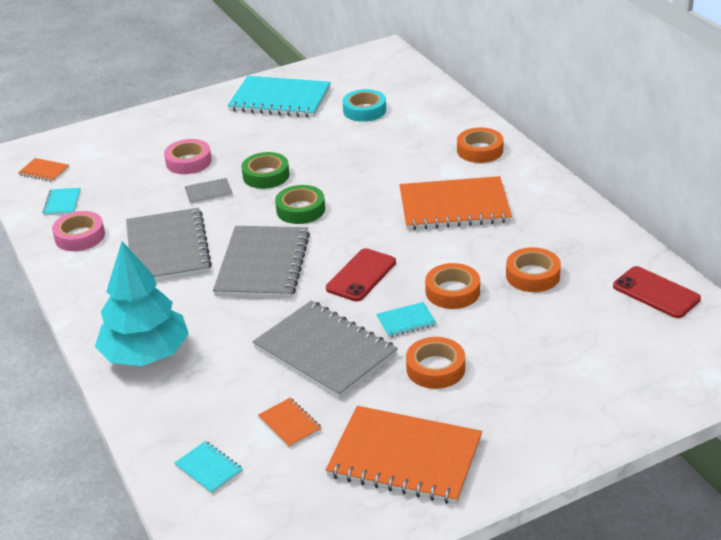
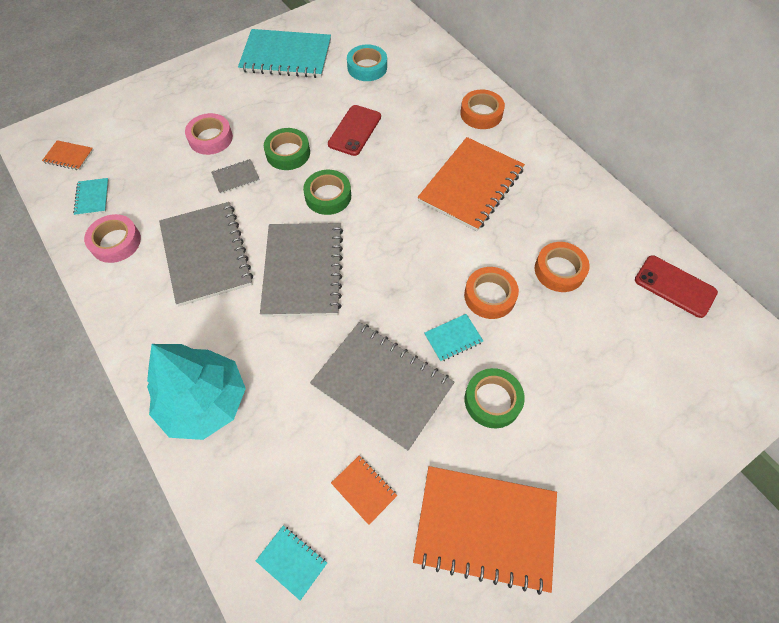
camera: 10 degrees left, 25 degrees up
(361, 275) = (400, 279): red phone -> red phone (354, 130)
(435, 368) = (492, 400): orange tape -> green tape
(454, 206) = (471, 185): orange notebook -> orange notebook turned 45 degrees counterclockwise

